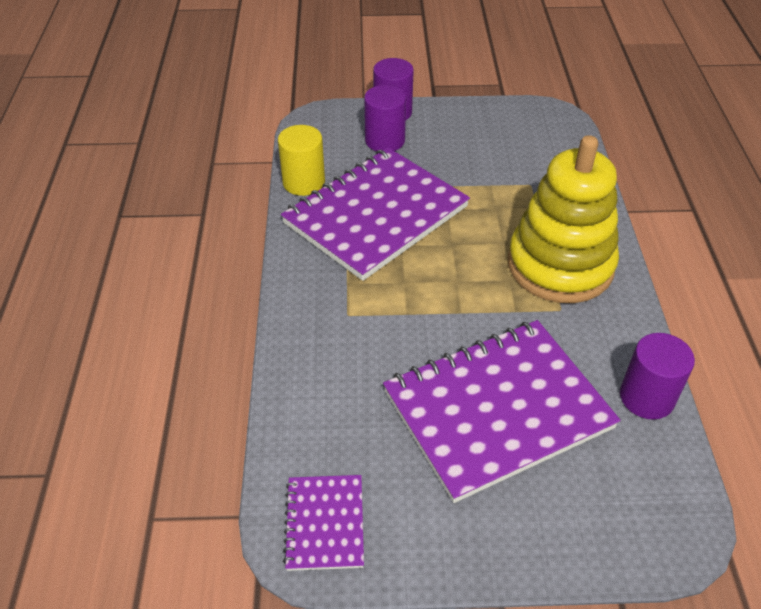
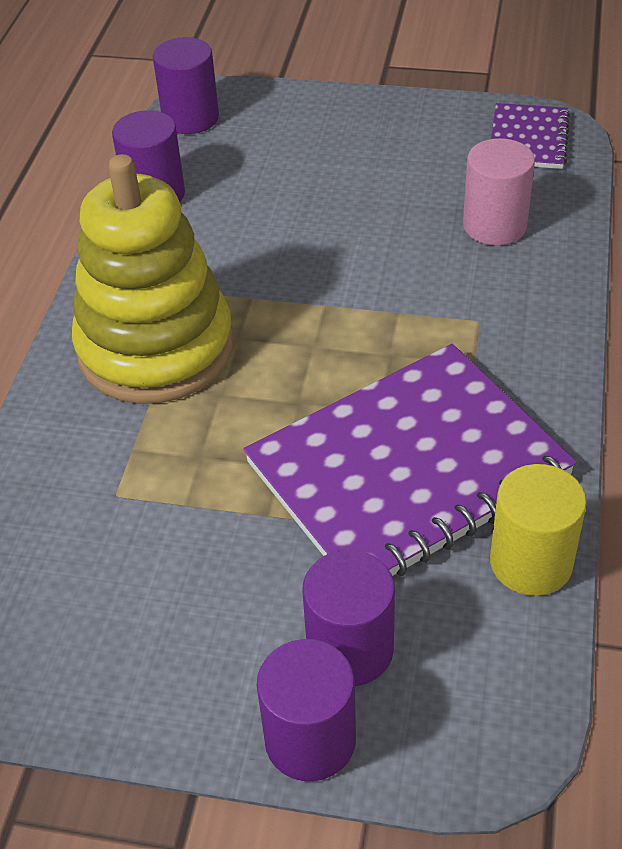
camera: 165 degrees left, 0 degrees up
(346, 404) = (494, 225): none -> pink cylinder
(497, 410) = (324, 202): purple notebook -> none
(677, 505) = (190, 118): none -> purple cylinder

